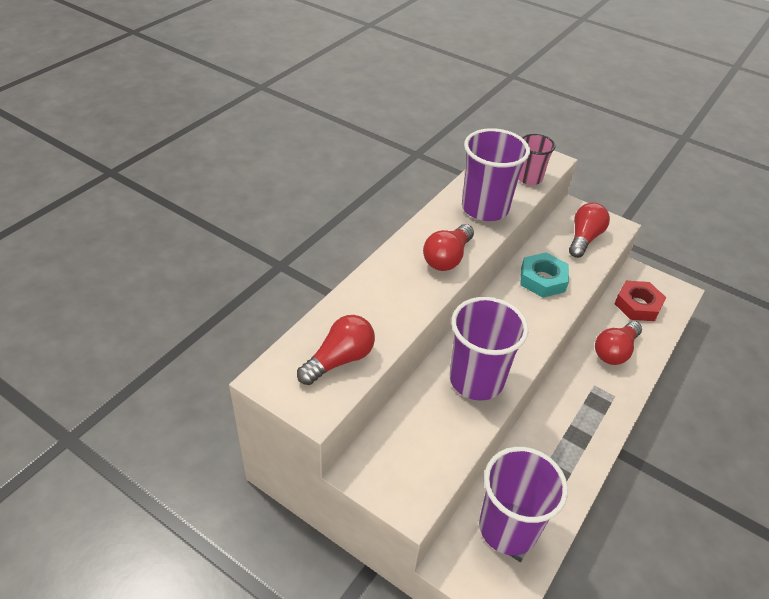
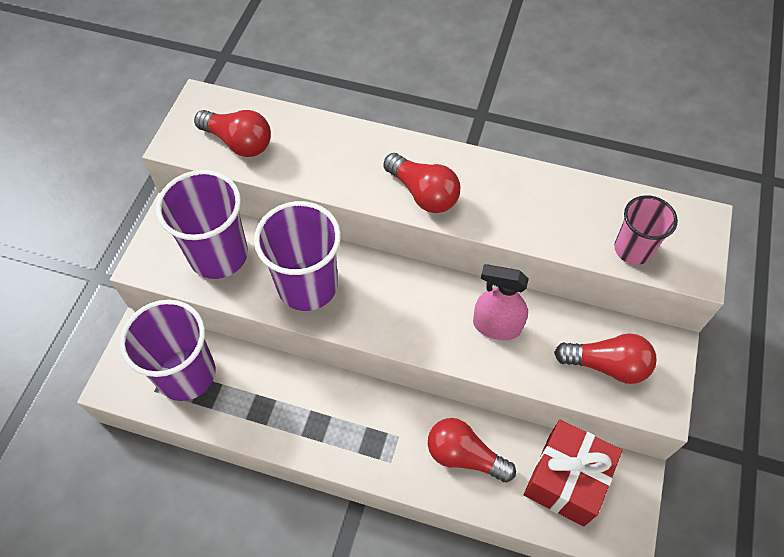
camera: 75 degrees right, 15 degrees up
(447, 258) = (423, 193): red light bulb -> red light bulb turned 150 degrees counterclockwise
(485, 208) = (536, 212): purple cup -> purple cup (218, 255)
(542, 279) = (496, 326): turquoise nut -> pink spray bottle
(638, 305) = (566, 480): red nut -> red gift

